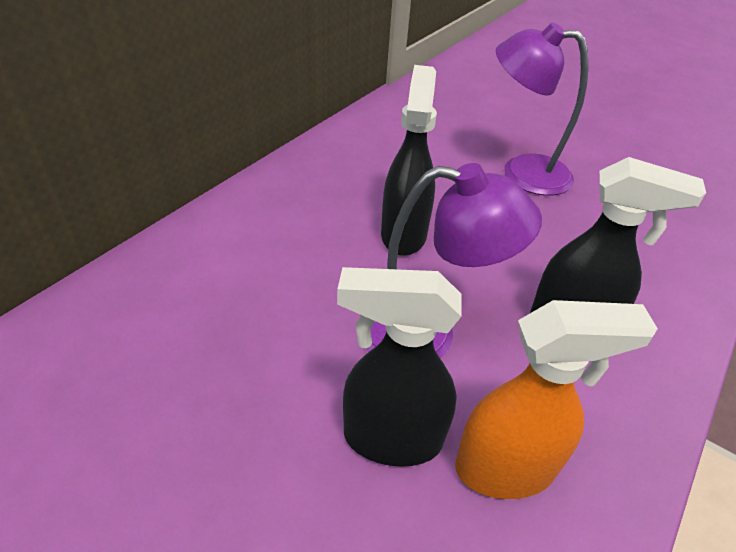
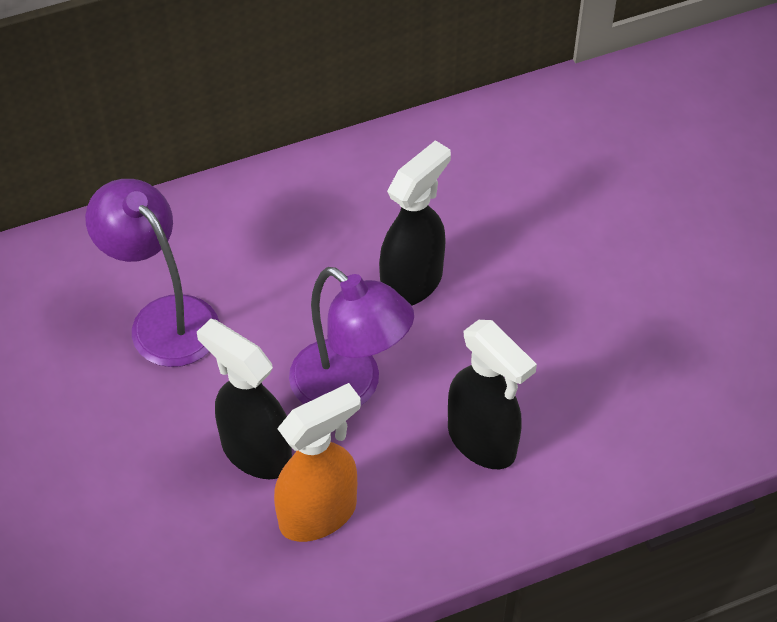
camera: 35 degrees right, 10 degrees up
(506, 469) = (319, 514): orange spray bottle -> orange spray bottle turned 60 degrees counterclockwise
(522, 172) = (611, 261): purple lamp -> purple lamp (163, 318)

